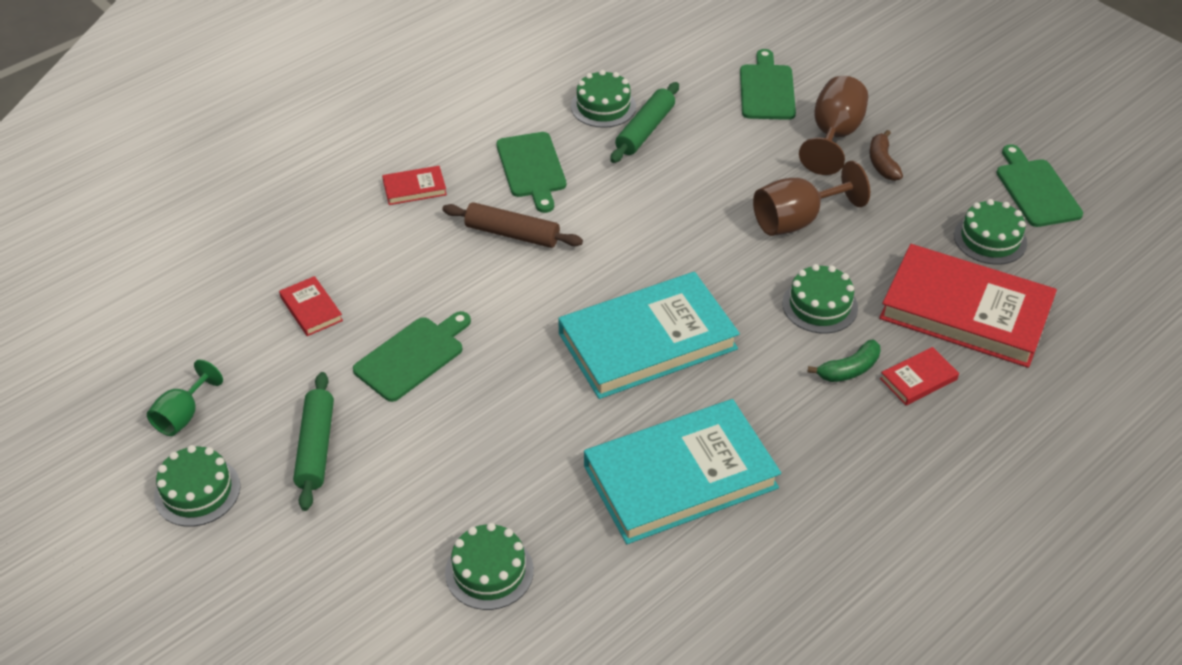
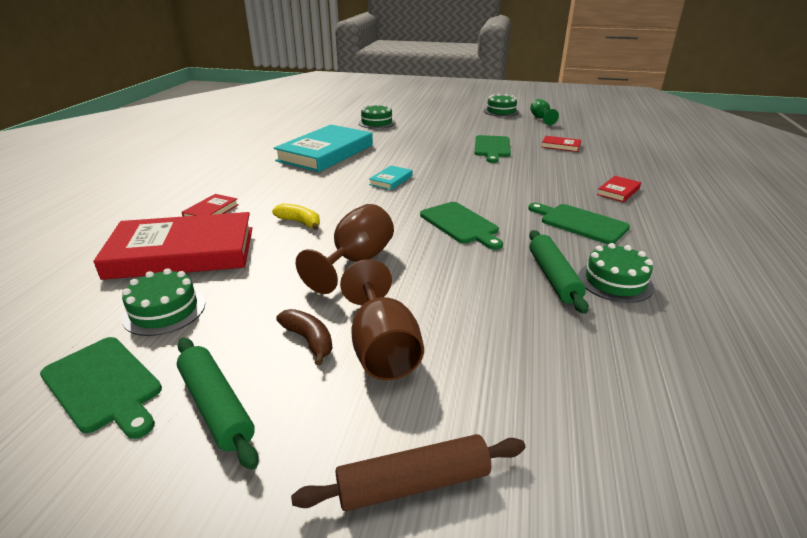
camera: 145 degrees right, 15 degrees down
(316, 447) = (482, 125): green rolling pin -> green rolling pin (216, 407)
(512, 234) = (529, 192): brown rolling pin -> brown rolling pin (413, 484)
(647, 341) = (391, 180): turquoise book -> turquoise book, size x0.42
(766, 89) = (506, 372): green cutting board -> green cutting board (461, 224)
(820, 305) = (300, 222): green cake -> yellow banana
(849, 369) = (261, 203): green banana -> none

